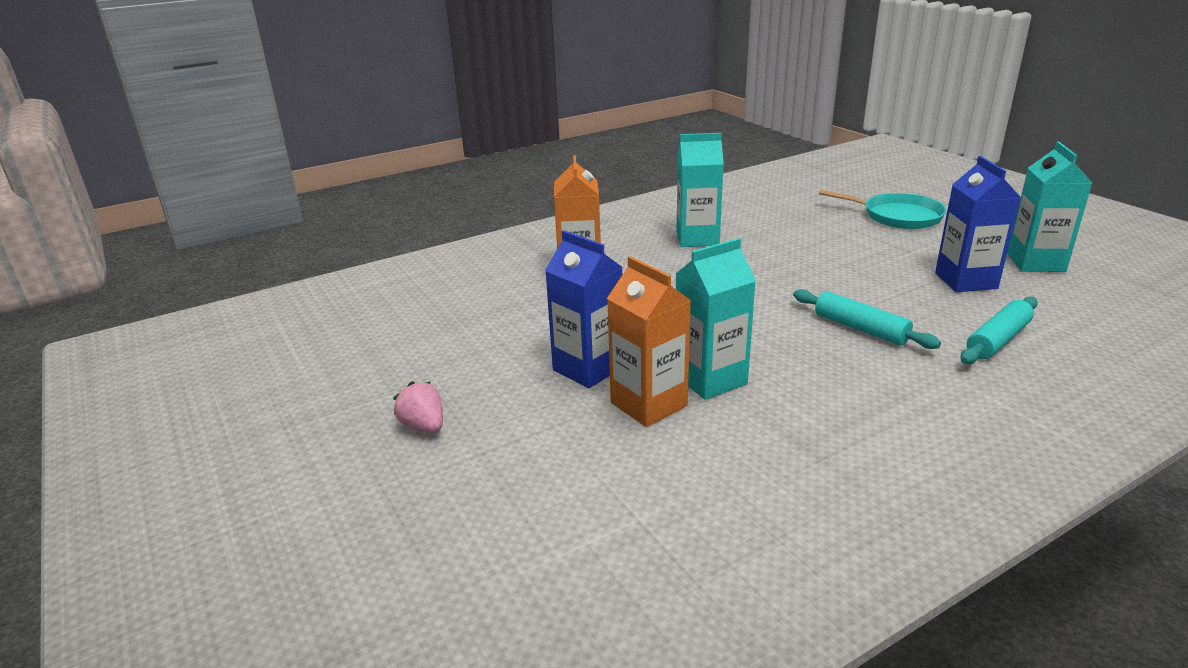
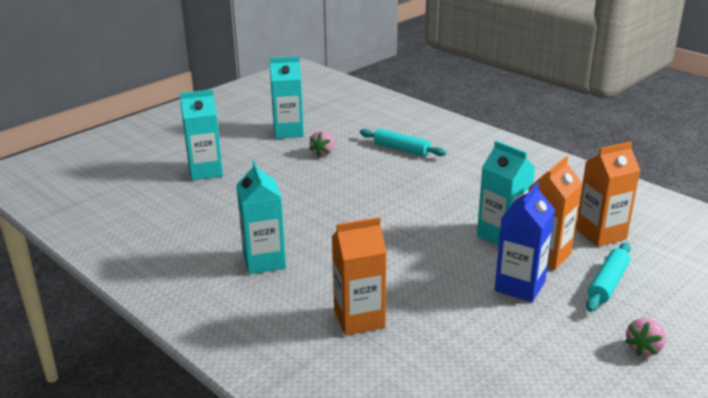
camera: 105 degrees left, 0 degrees up
(691, 473) = (600, 234): none -> orange carton
(860, 328) = (407, 187): turquoise rolling pin -> turquoise rolling pin (607, 283)
(898, 216) = (205, 171): turquoise pan -> turquoise carton
(965, 281) = (323, 153): blue carton -> pink strawberry

